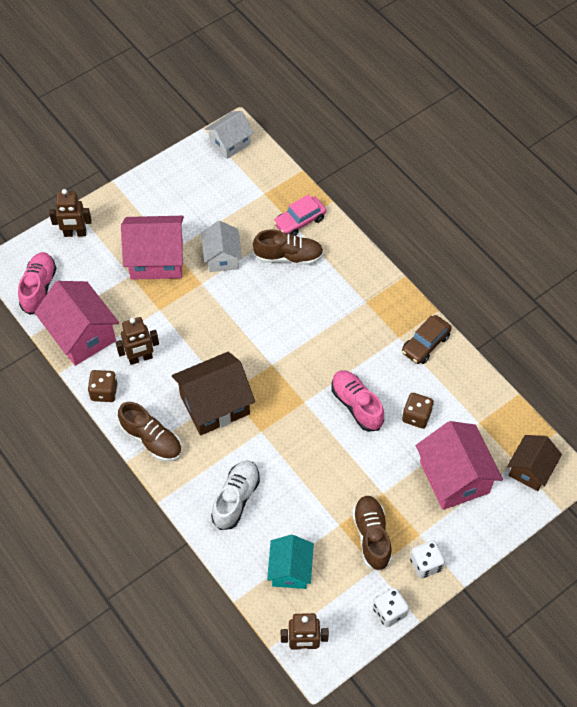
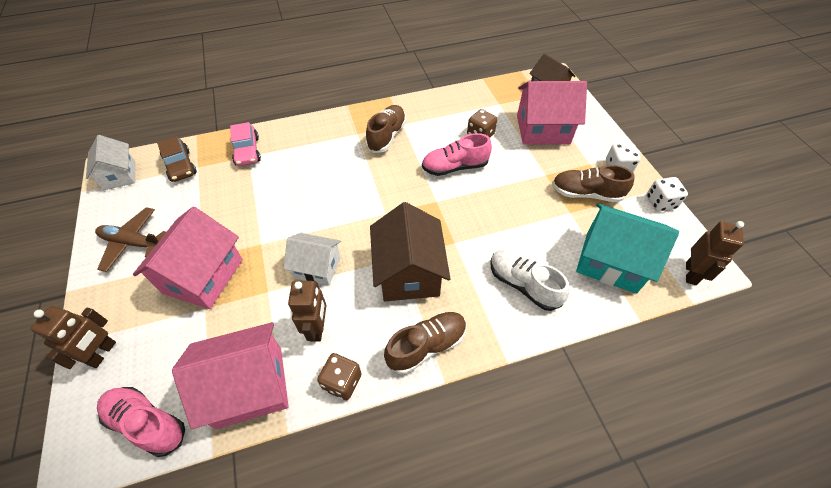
camera: 70 degrees left, 5 degrees down
(168, 195) = (133, 243): none -> brown plane
(222, 257) = (243, 218): white house -> white house (317, 267)
(288, 256) = (278, 169): brown shoe -> brown shoe (387, 136)
(290, 570) = (611, 261): turquoise house -> turquoise house, size x1.58
(425, 344) = (416, 111): brown car -> brown car (180, 166)

